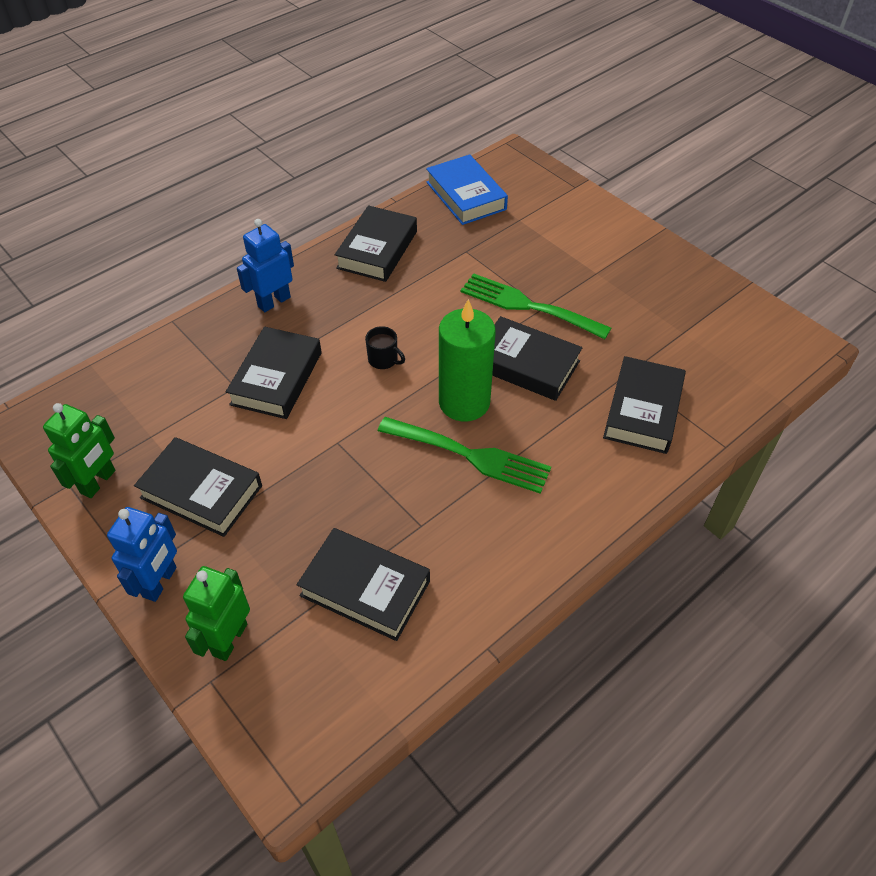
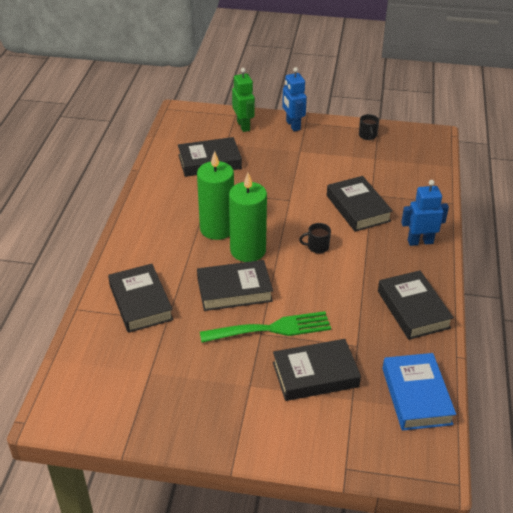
camera: 140 degrees right, 10 degrees down
(98, 482) = (367, 136): green robot -> black mug
(201, 492) = (321, 154): black book -> black book (315, 375)
(274, 301) = (420, 241): blue robot -> blue robot turned 105 degrees counterclockwise
(466, 196) = (416, 396): blue book -> blue book turned 60 degrees clockwise
(470, 455) = (217, 229): green fork -> green candle

